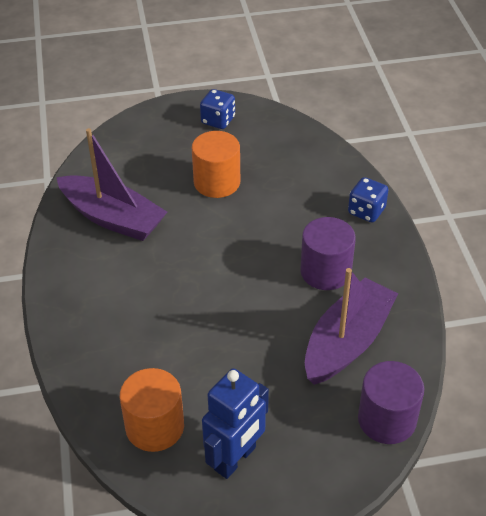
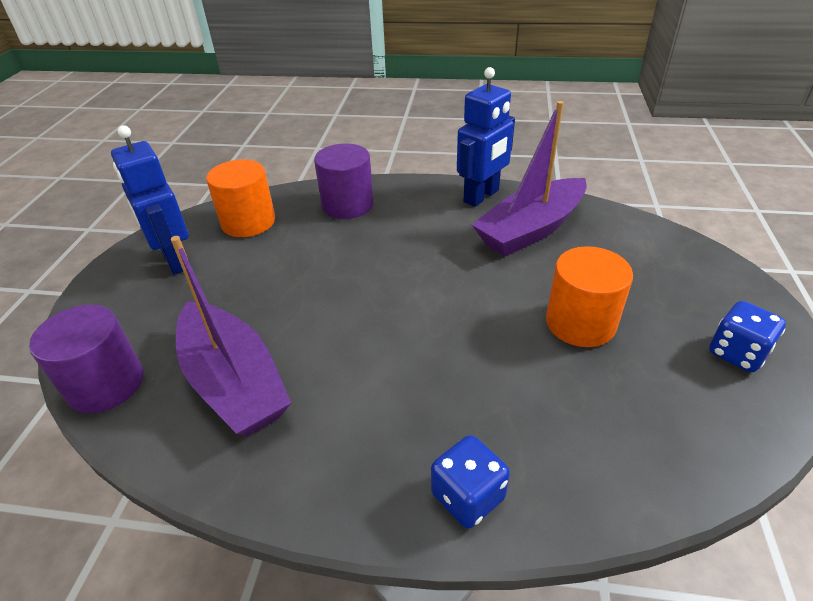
camera: 110 degrees right, 5 degrees down
(65, 256) = (481, 196): none -> blue robot
(325, 271) = (360, 395): purple cylinder -> purple cylinder (347, 205)

